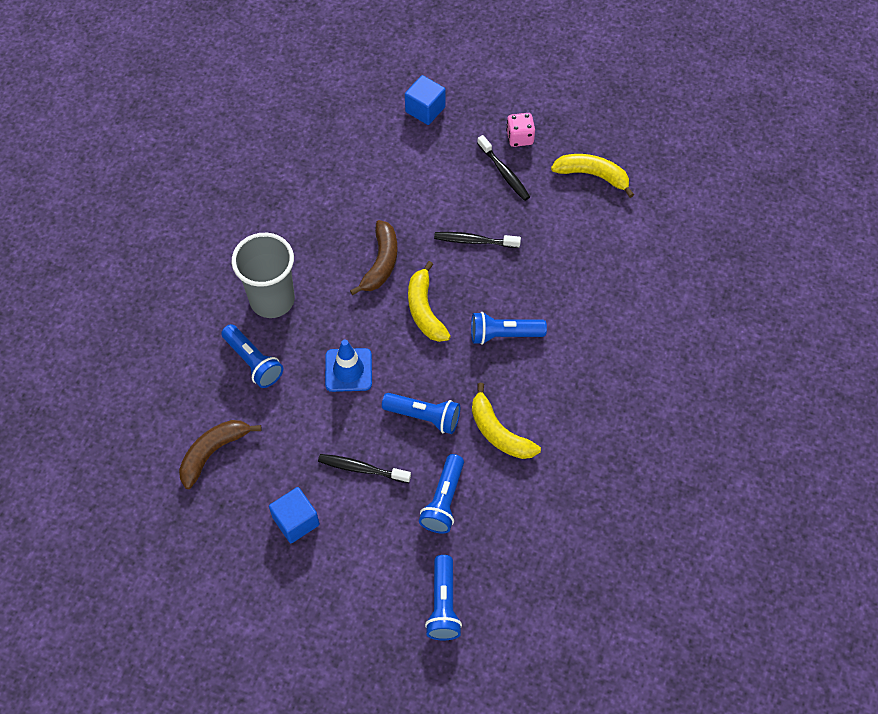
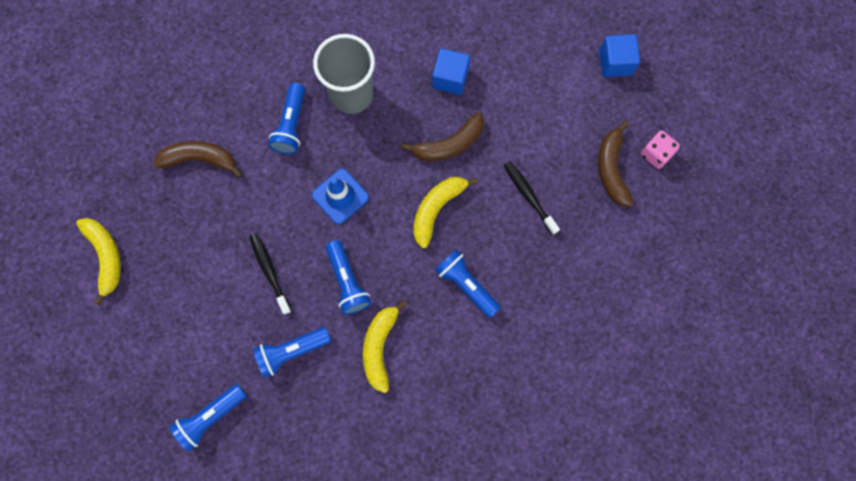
camera: 50 degrees right, 15 degrees up
(296, 521) = (193, 260): blue cube -> blue cube (450, 78)
(504, 173) = (611, 169): black toothbrush -> brown banana
(592, 175) = (672, 238): yellow banana -> yellow banana (106, 257)

